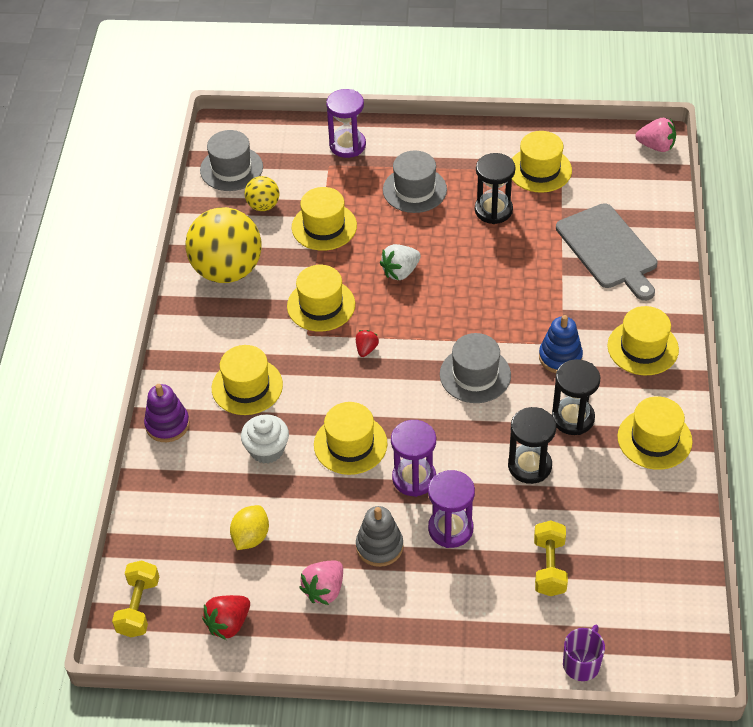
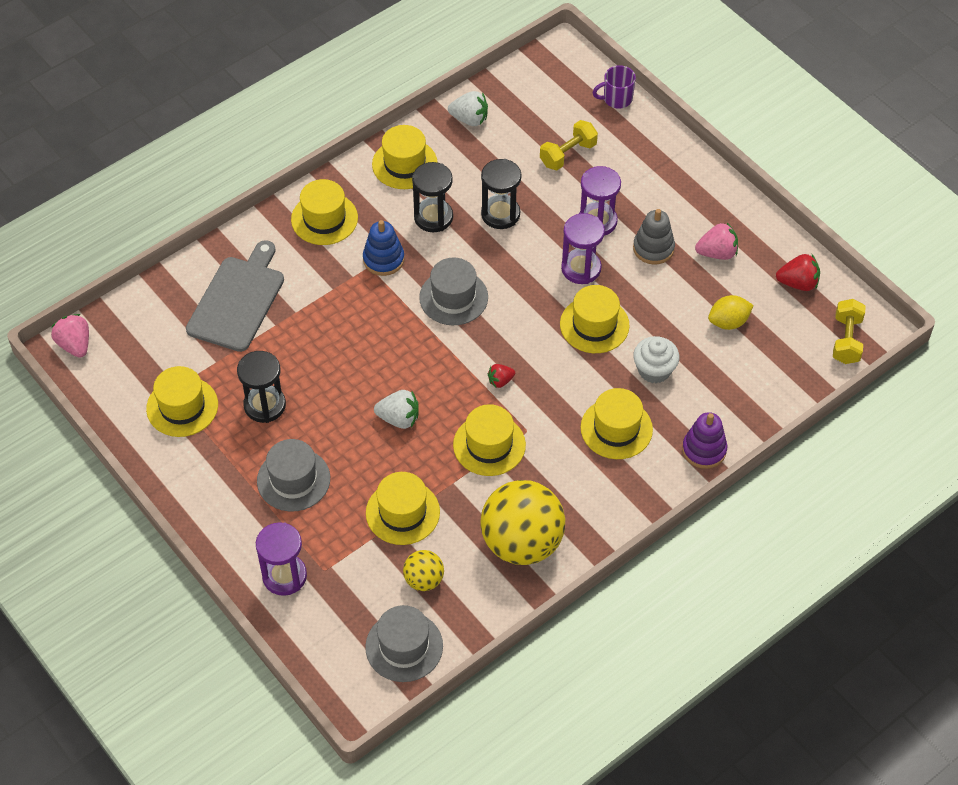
camera: 135 degrees left, 5 degrees up
(138, 607) = (846, 340): yellow dumbbell -> yellow dumbbell turned 45 degrees counterclockwise
(666, 523) = (469, 119): none -> white strawberry

